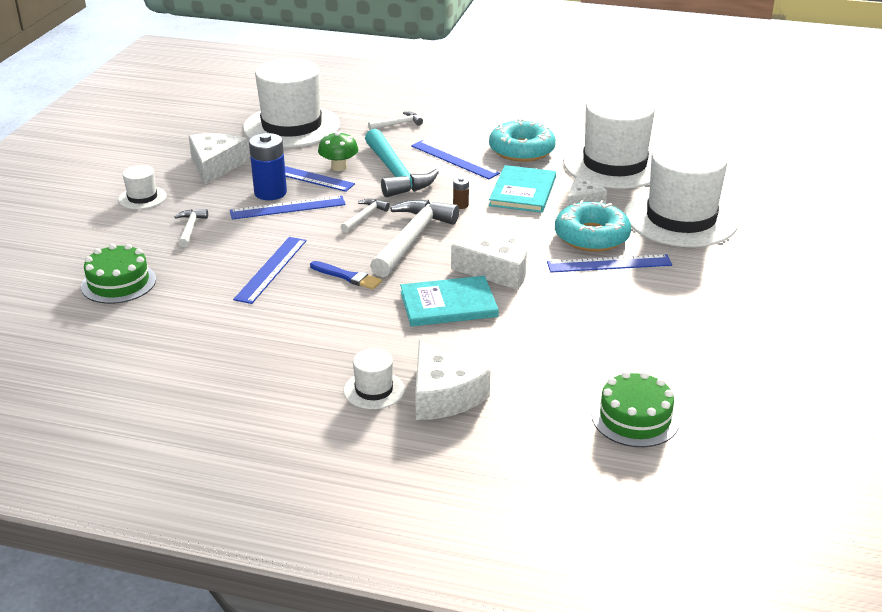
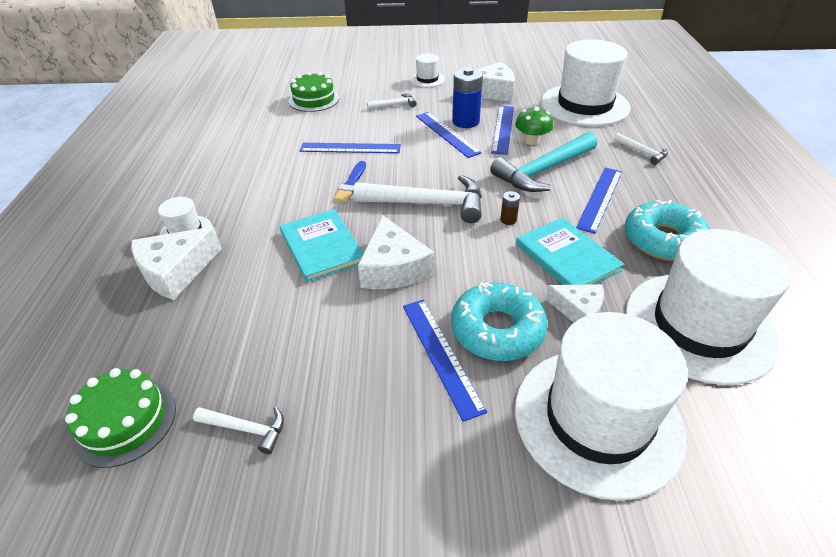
camera: 75 degrees right, 10 degrees up
(364, 216) = (453, 171): white hammer -> white hammer (246, 429)
(523, 191) = (567, 257): turquoise book -> turquoise book turned 60 degrees clockwise

